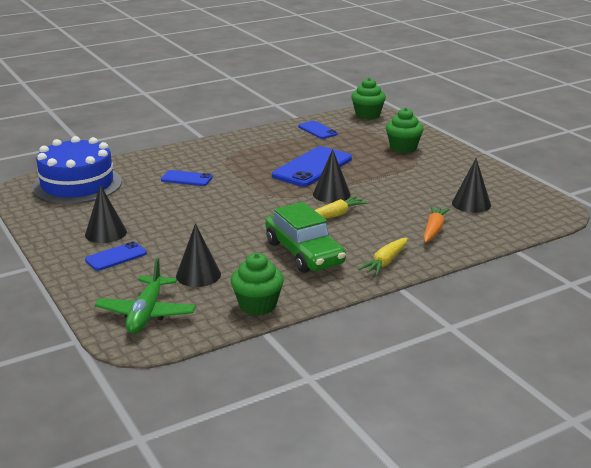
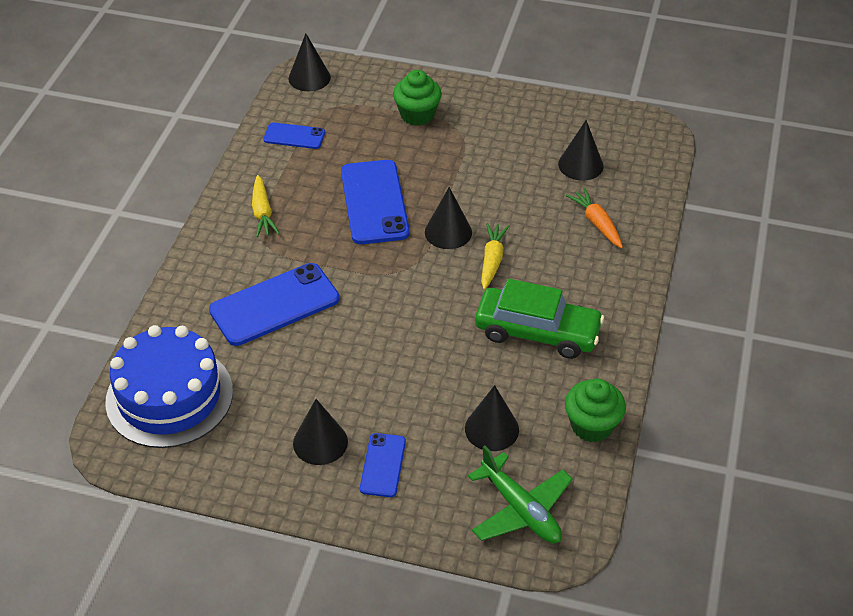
camera: 45 degrees left, 20 degrees up
(186, 179) = (275, 305): blue phone -> blue phone, size x1.85
(367, 115) = (309, 78): green cupcake -> black cone
(385, 262) = (615, 294): yellow carrot -> yellow carrot (262, 212)

